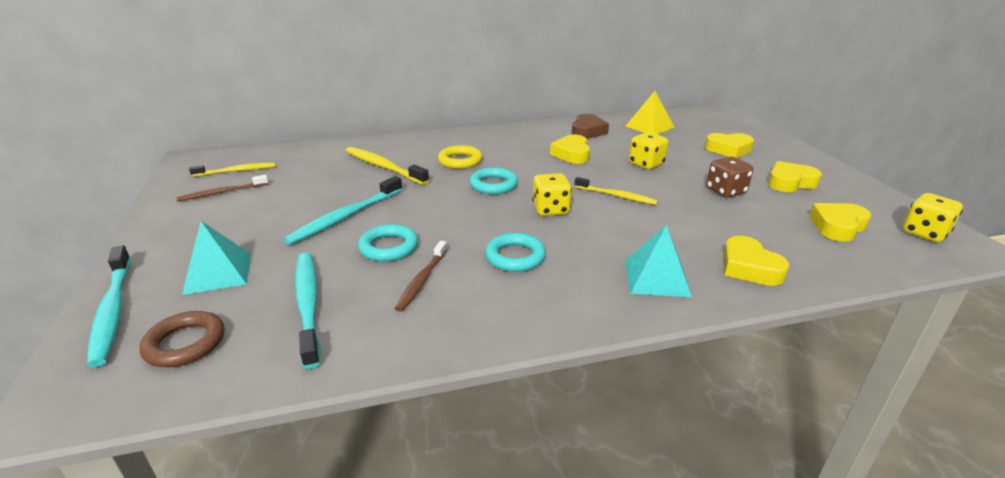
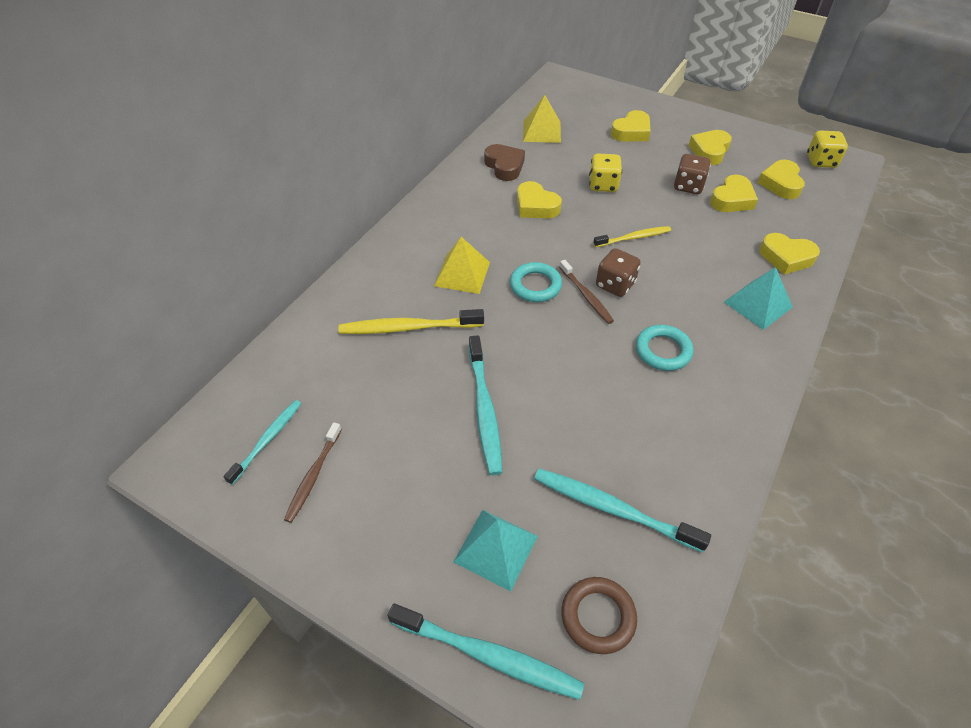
camera: 45 degrees left, 20 degrees up
(237, 171) = (267, 440): yellow toothbrush -> turquoise toothbrush
(389, 247) = (572, 412): turquoise ring -> none
(422, 280) = (644, 422): brown toothbrush -> brown toothbrush (586, 296)
(460, 161) = (462, 274): yellow ring -> yellow pyramid
(550, 209) = (615, 285): yellow dice -> brown dice
(758, 214) = (732, 199): none -> yellow heart

